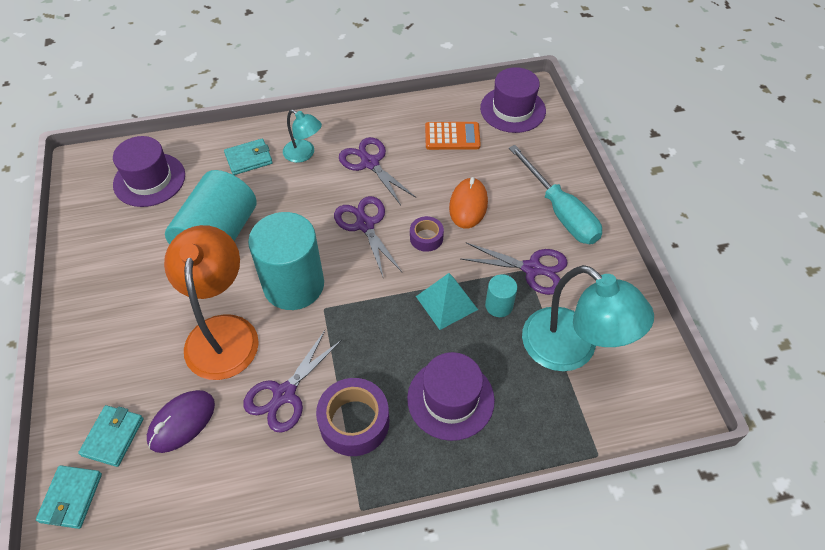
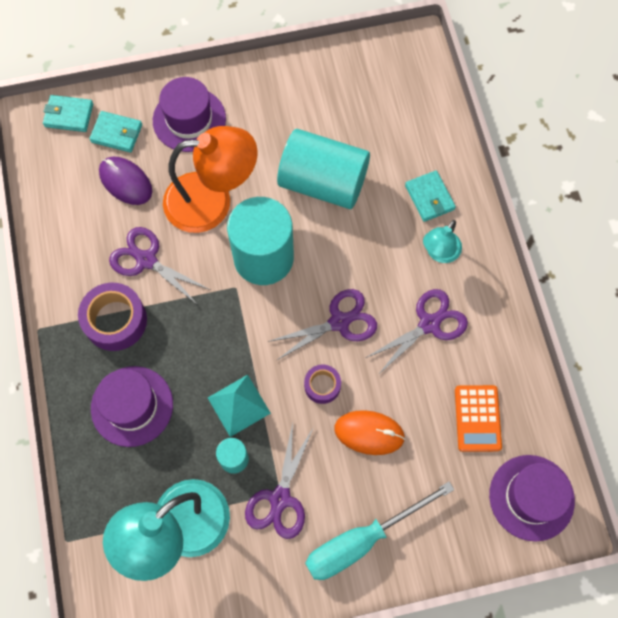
camera: 90 degrees right, 15 degrees up
(149, 180) = (396, 108): purple hat -> purple hat (189, 119)

